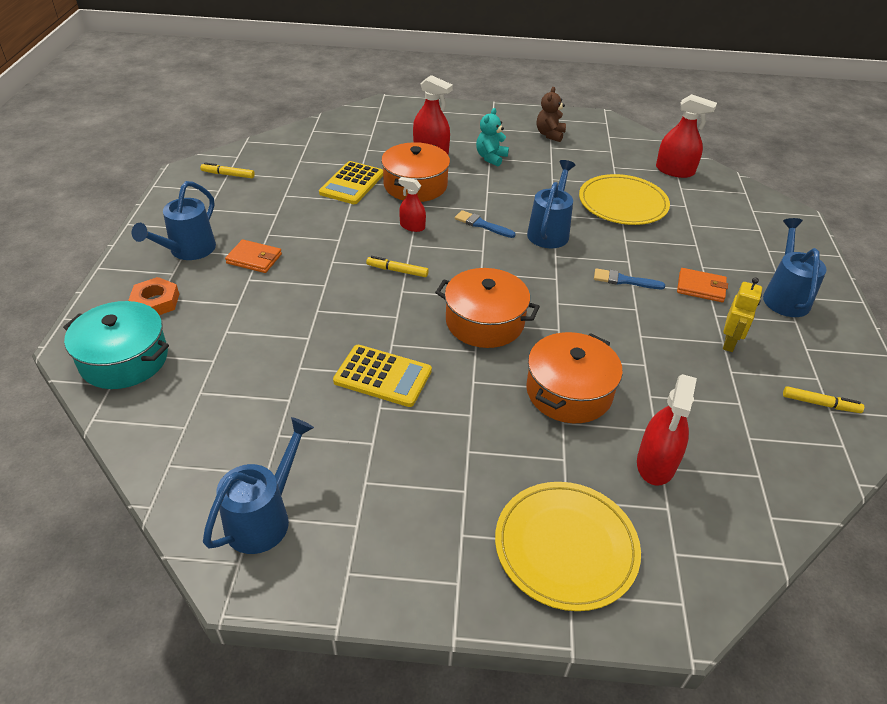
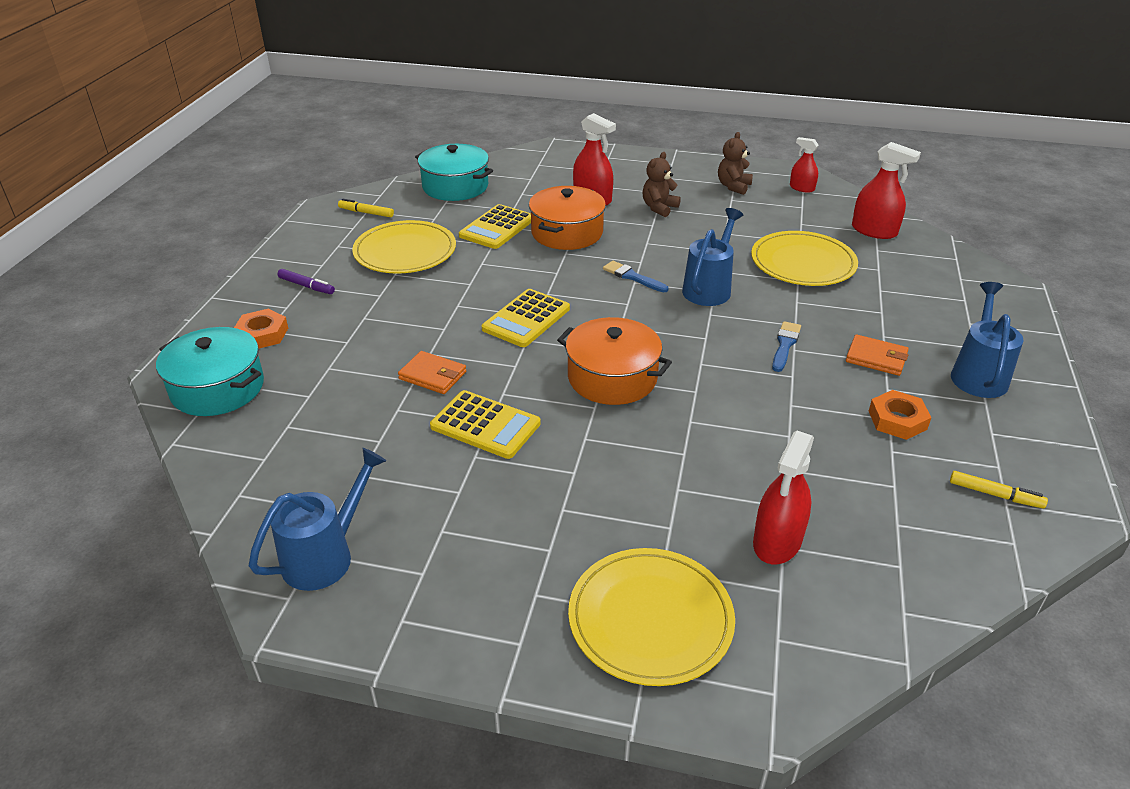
camera: 10 degrees right, 5 degrees down
(187, 251) = (306, 286): blue watering can -> purple marker
(254, 259) = (374, 298): orange wallet -> orange wallet (433, 375)
(272, 211) = (405, 251): none -> yellow plate
(305, 145) = (455, 186): none -> turquoise pot
(397, 271) = (526, 319): yellow marker -> yellow calculator
(412, 226) = (553, 274): red spray bottle -> red spray bottle (802, 188)
(491, 158) = (659, 208): turquoise teddy bear -> brown teddy bear
(569, 392) = (692, 457): orange pot -> none
(624, 280) = (785, 345): blue brush -> blue brush turned 90 degrees clockwise
(729, 343) = (897, 420): yellow robot -> orange nut

